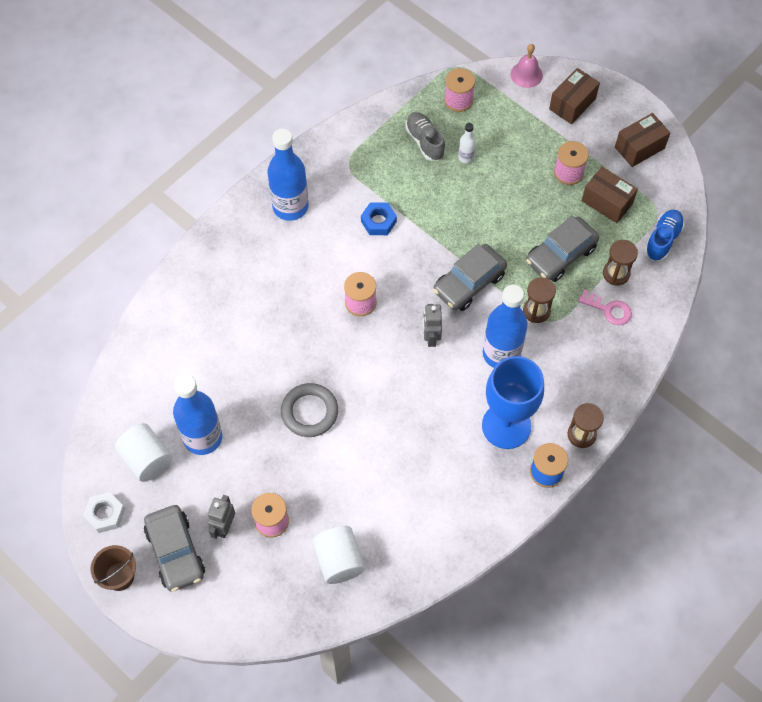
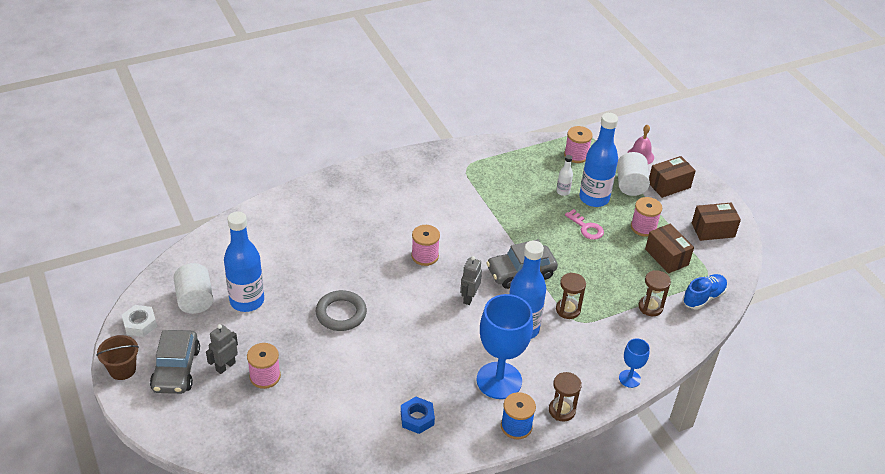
camera: 20 degrees right, 20 degrees down
(290, 207) = (406, 179): blue bottle -> blue bottle (594, 198)
(339, 560) = (302, 425): white cylinder -> white cylinder (630, 185)
(378, 221) = (469, 210): blue nut -> blue nut (417, 418)
(425, 142) = (535, 172): grey shoe -> none
(560, 255) = (608, 279): grey car -> none
(609, 310) = (631, 330): pink key -> pink key (586, 228)
(630, 370) = (629, 378): none -> blue goblet

